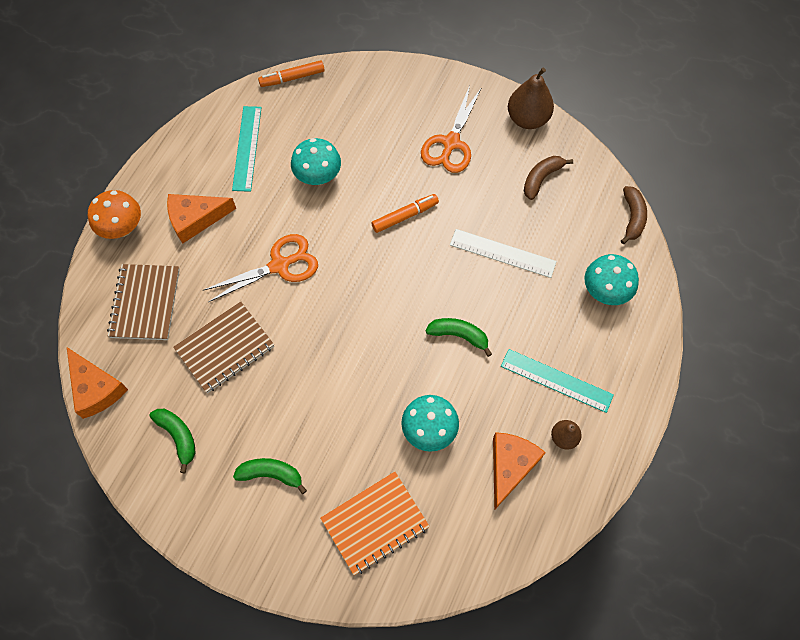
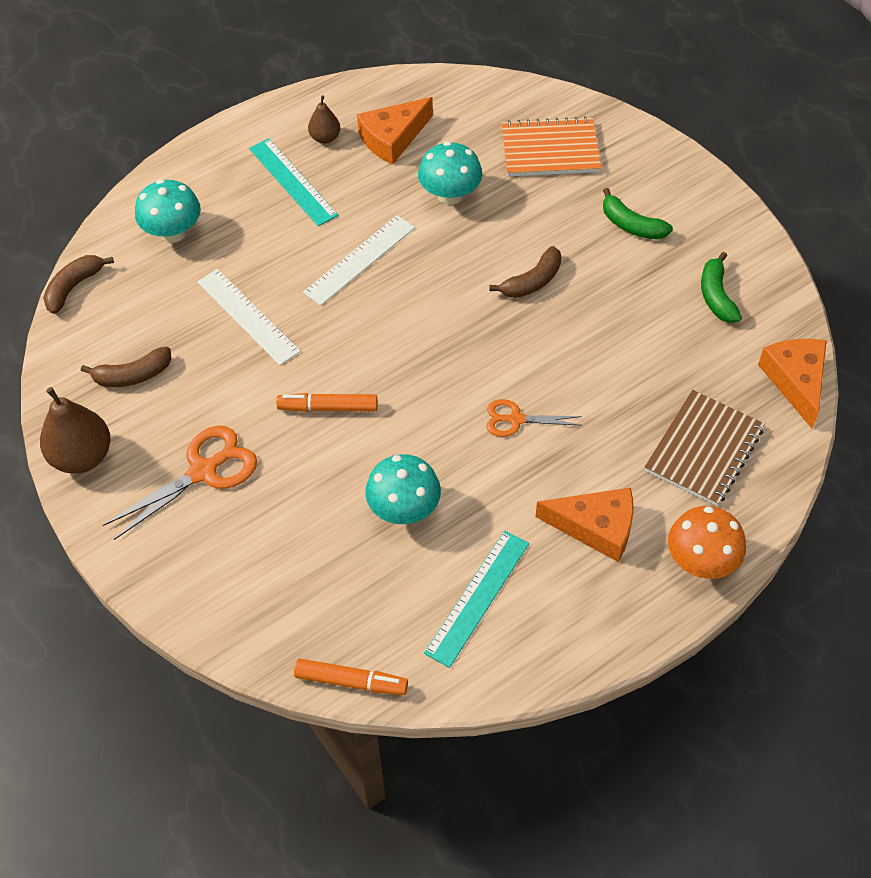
camera: 150 degrees left, 10 degrees down
(225, 348) = (626, 358): brown notebook -> none
(280, 265) = (516, 419): orange scissors -> orange scissors, size x0.60
(323, 380) = (532, 281): none -> brown banana
(459, 335) = (359, 259): green banana -> white ruler

